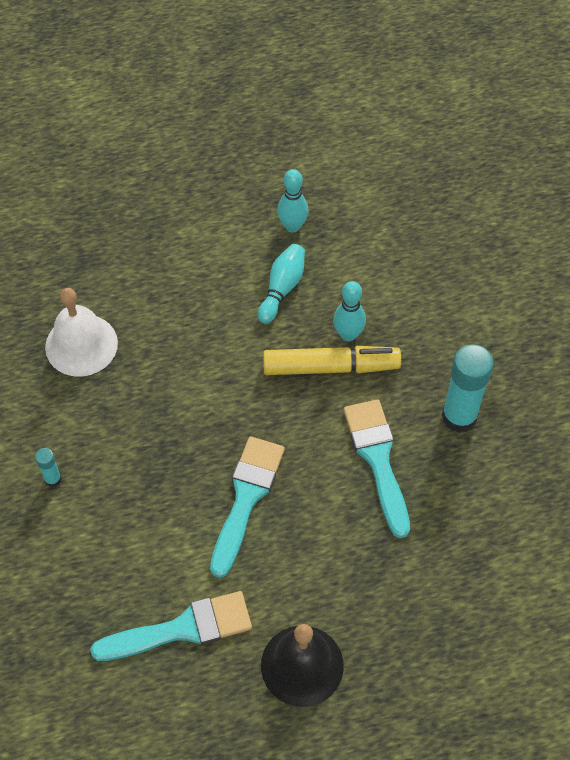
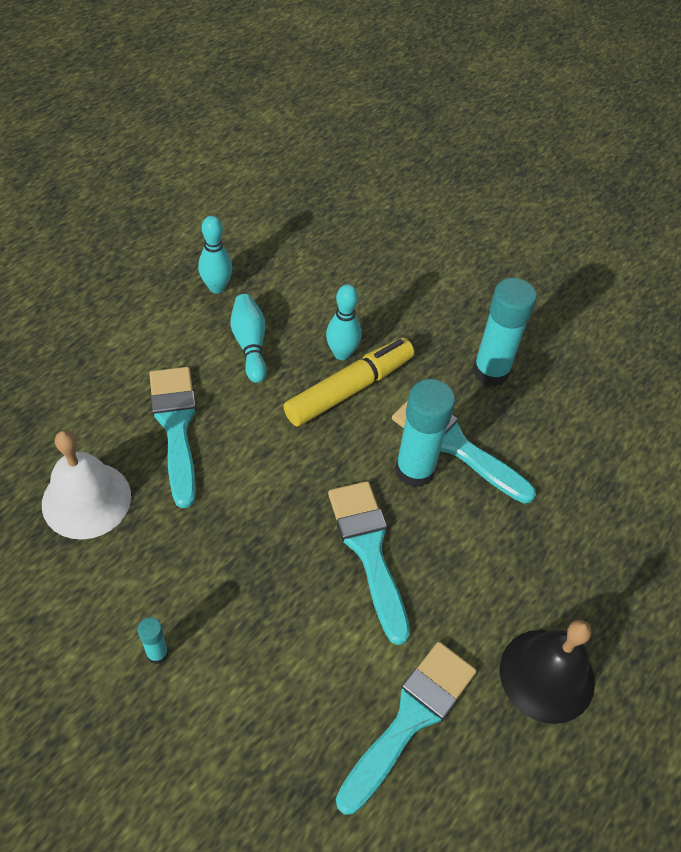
camera: 40 degrees left, 5 degrees down
(179, 324) = (176, 426): none -> turquoise brush
(329, 459) = (414, 470): none -> turquoise glue stick

